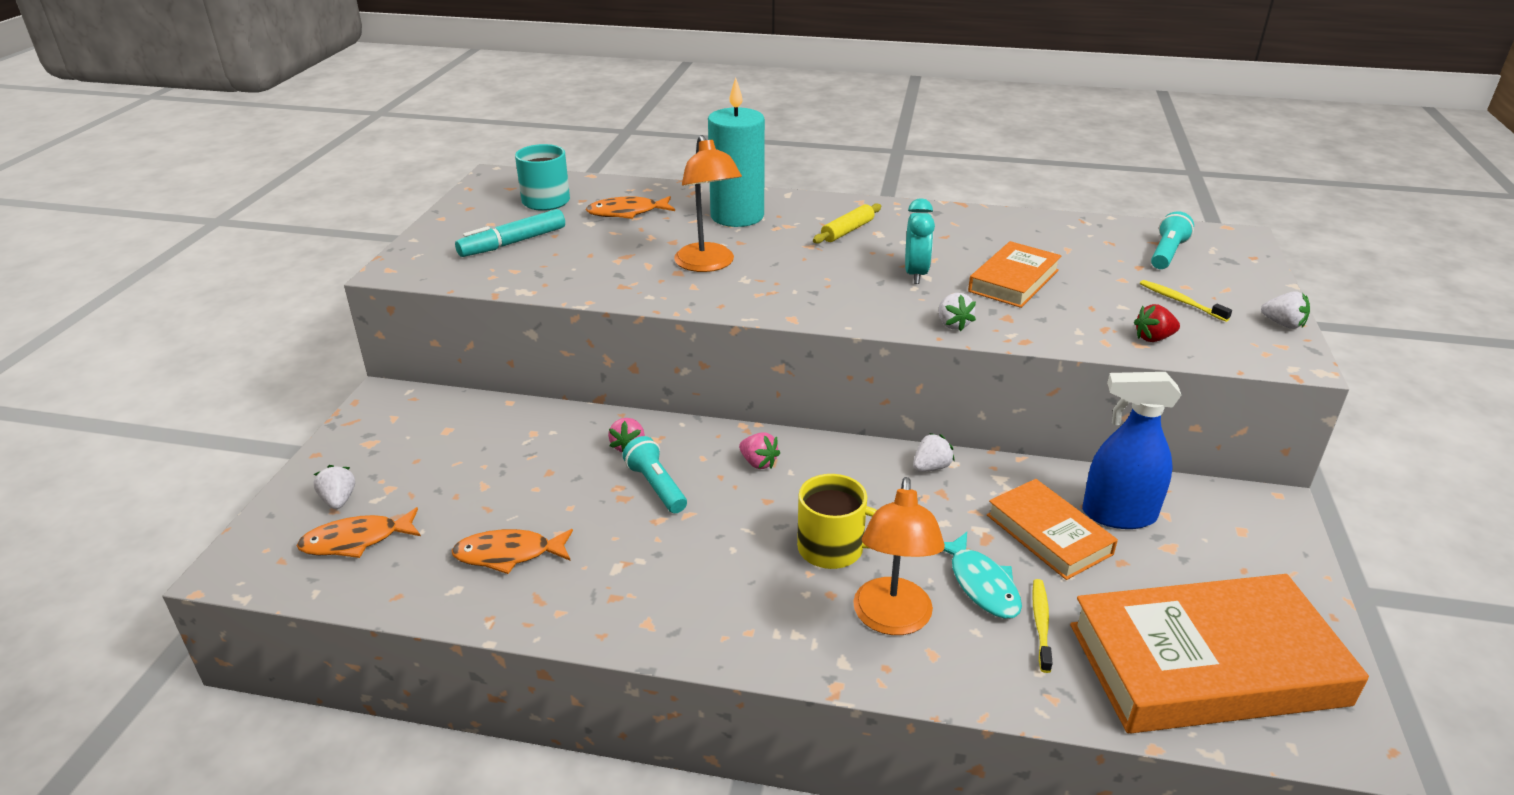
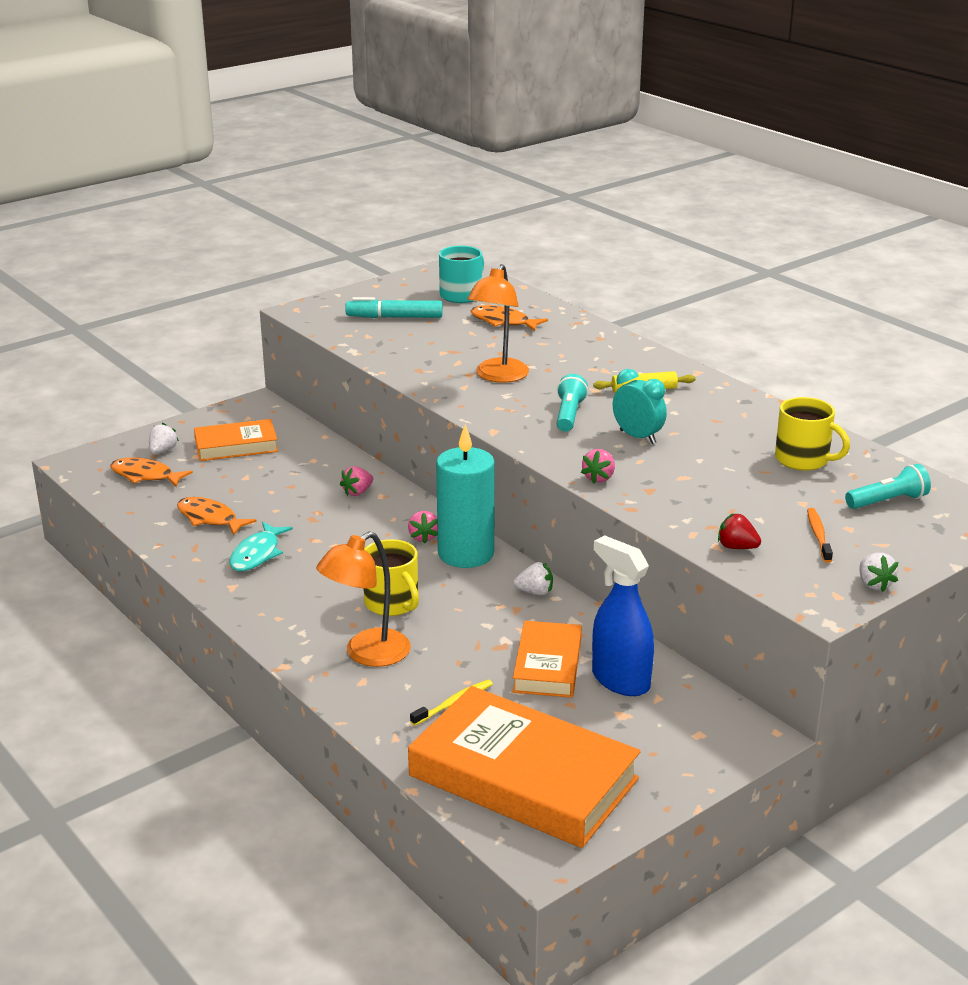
camera: 40 degrees right, 5 degrees down
(656, 486) = (340, 521): turquoise flashlight -> turquoise flashlight (569, 415)
(737, 216) = (578, 351): turquoise candle -> turquoise candle (466, 554)
(916, 274) = (637, 437): turquoise clock -> turquoise clock turned 90 degrees counterclockwise
(953, 324) = (599, 478): white strawberry -> pink strawberry
(981, 584) = (453, 666): turquoise fish -> turquoise fish (257, 554)
(1013, 281) = (706, 469): orange book -> orange book (236, 446)
(1059, 244) = (803, 459): none -> yellow mug
(1180, 301) = (818, 535): yellow toothbrush -> orange toothbrush

